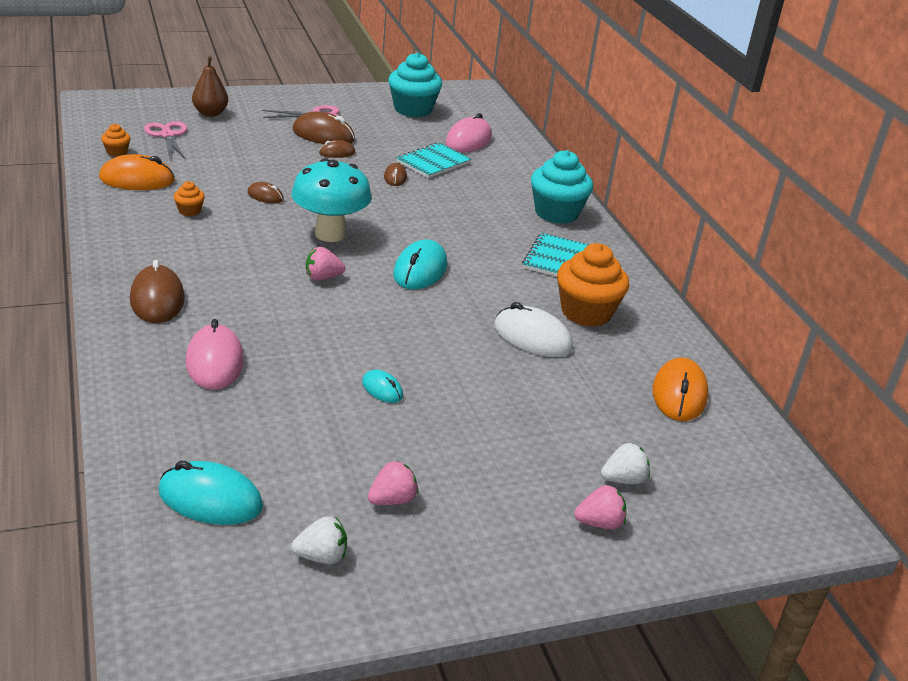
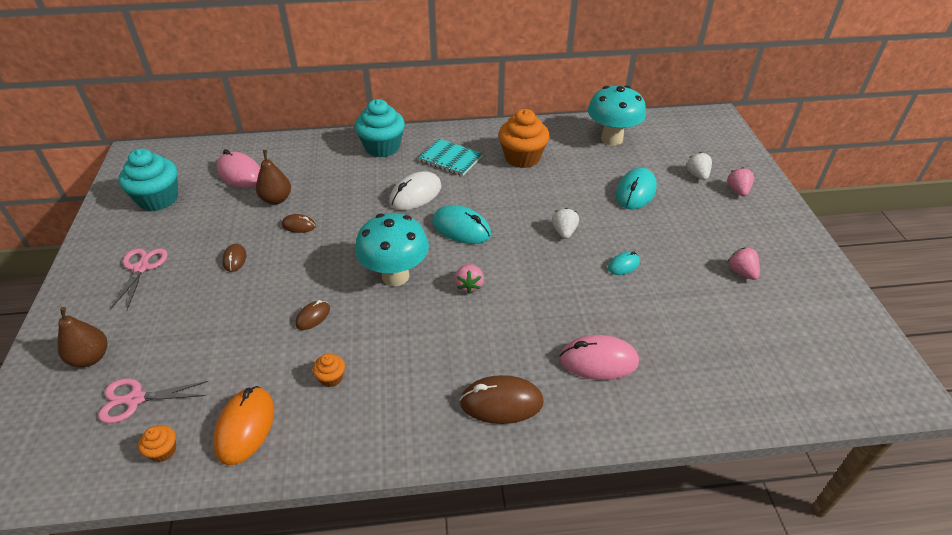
camera: 75 degrees left, 10 degrees up
(210, 499) = (767, 365): turquoise mouse -> turquoise mouse (635, 192)
(321, 556) = (804, 310): white strawberry -> white strawberry (564, 232)
(323, 135) = (190, 266): brown mouse -> none
(433, 162) = (276, 199): turquoise notebook -> brown pear
(532, 337) = (554, 186): white mouse -> white mouse (415, 194)
(679, 394) = (611, 139): orange mouse -> turquoise mushroom

